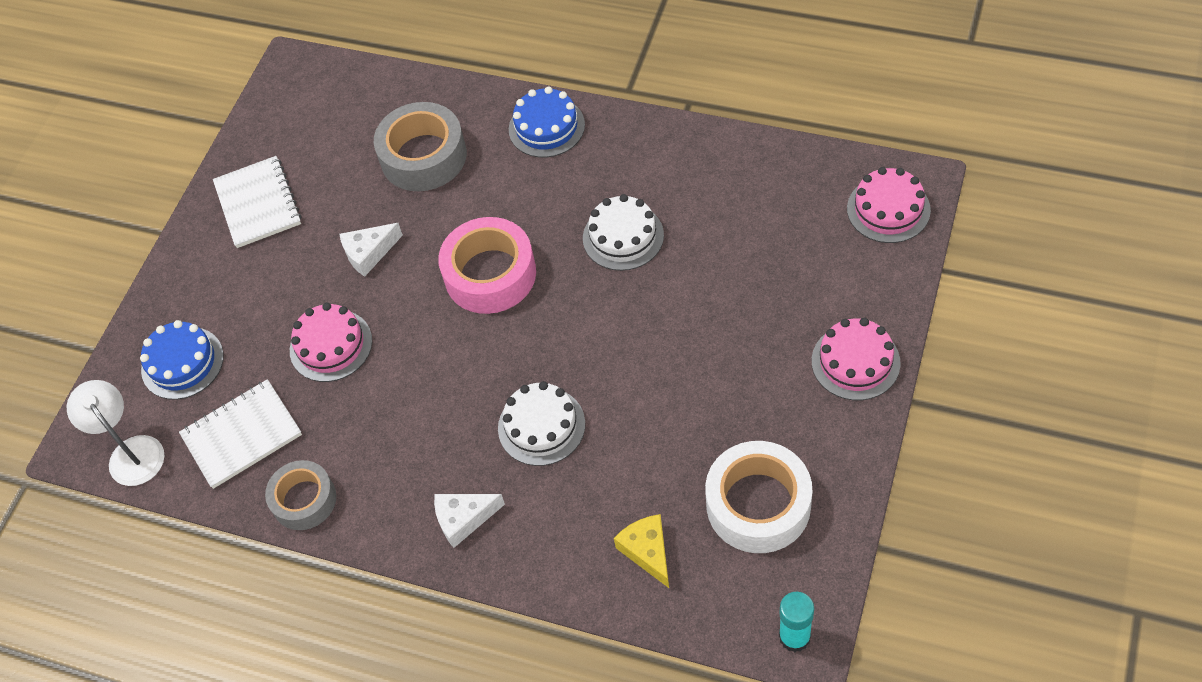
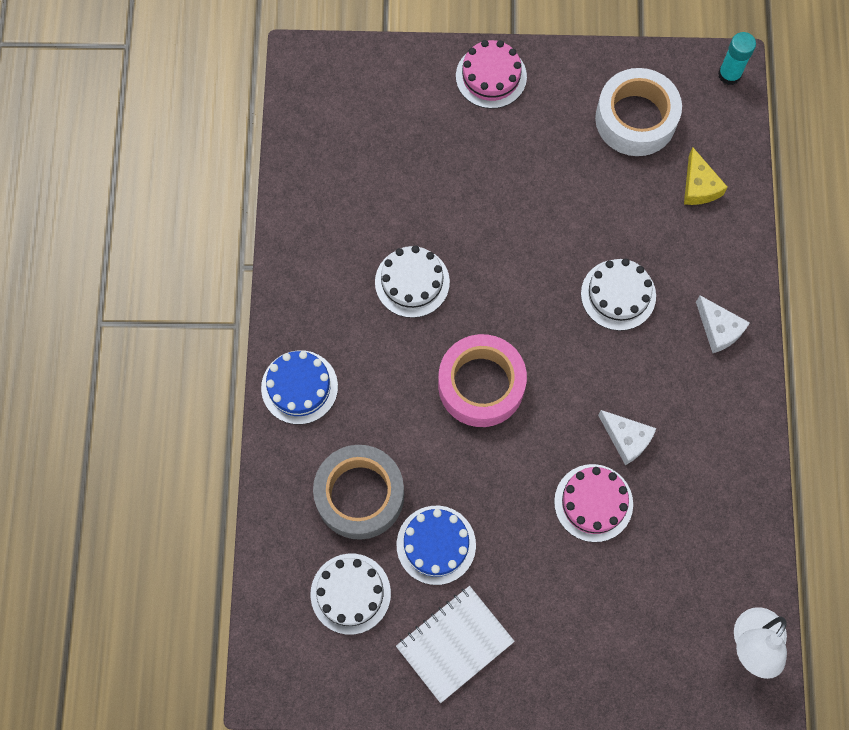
camera: 115 degrees left, 15 degrees up
(182, 363) = (651, 638): blue cake -> blue cake (436, 545)
(242, 435) = (705, 547): white notebook -> none
(304, 500) = (745, 465): grey tape -> none
(339, 135) = (350, 593): none -> white cake
(369, 253) = (486, 506): white cheese -> white cheese (626, 439)
(647, 551) = (699, 186): yellow cheese -> yellow cheese turned 60 degrees counterclockwise
(888, 209) = (334, 78): pink cake -> none

